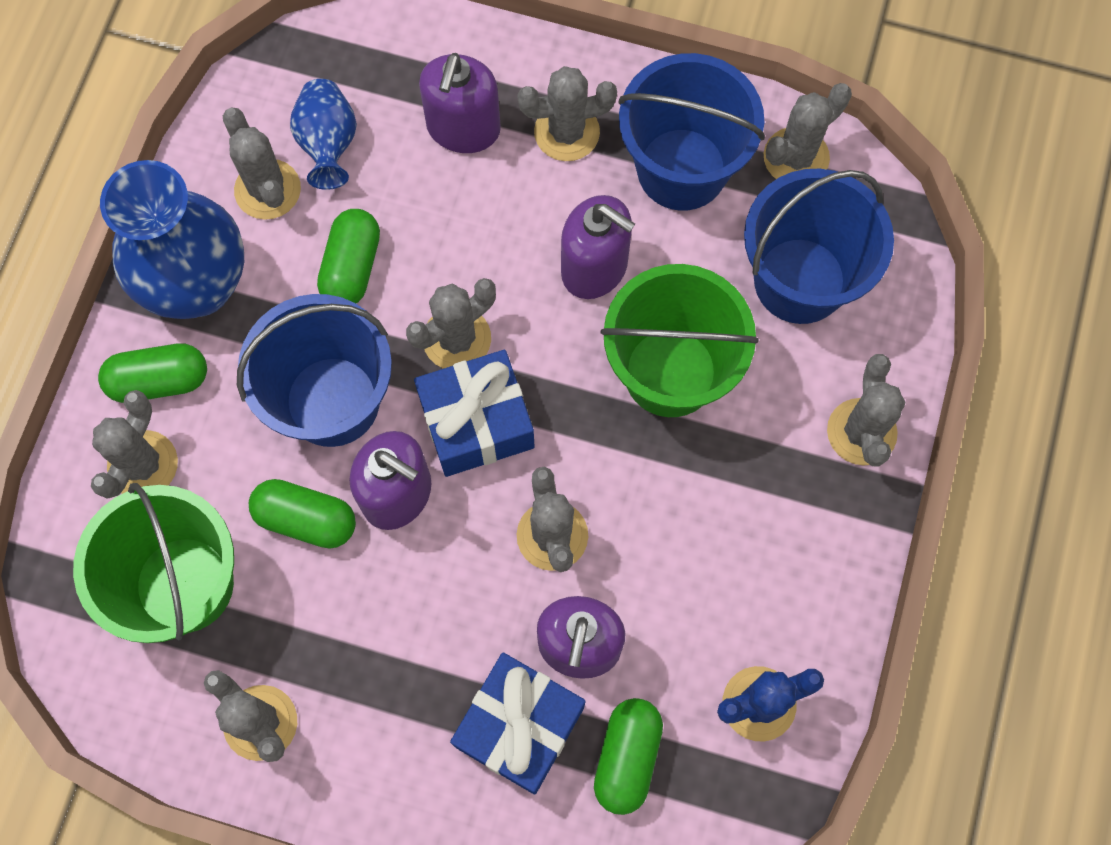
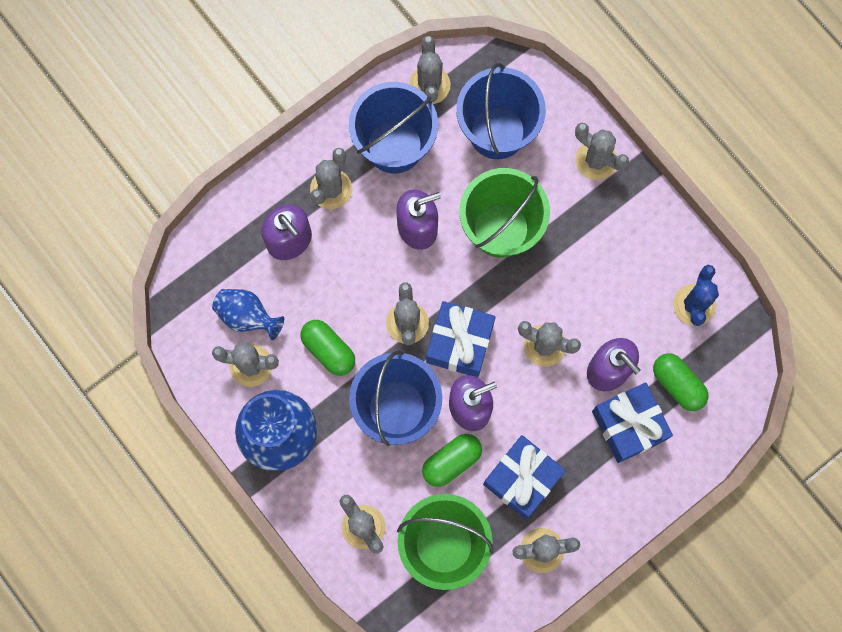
camera: 55 degrees left, 5 degrees up
(159, 380) = (322, 490): green capsule -> none
(344, 629) = (522, 479): none -> blue gift

